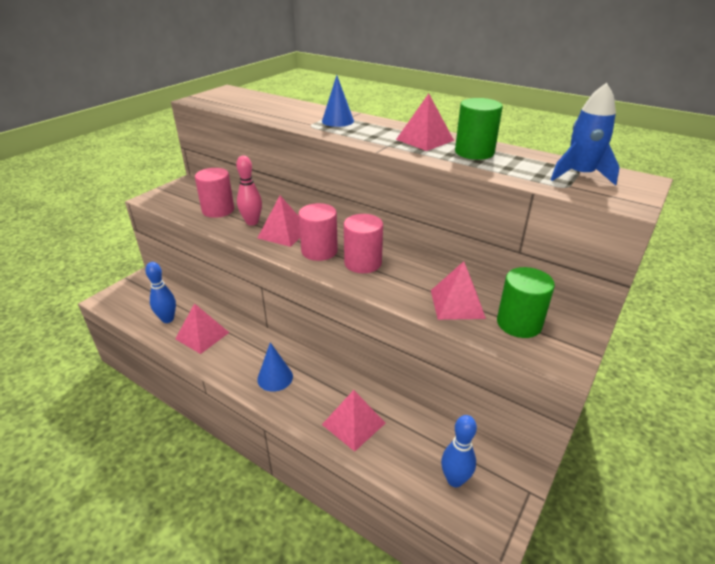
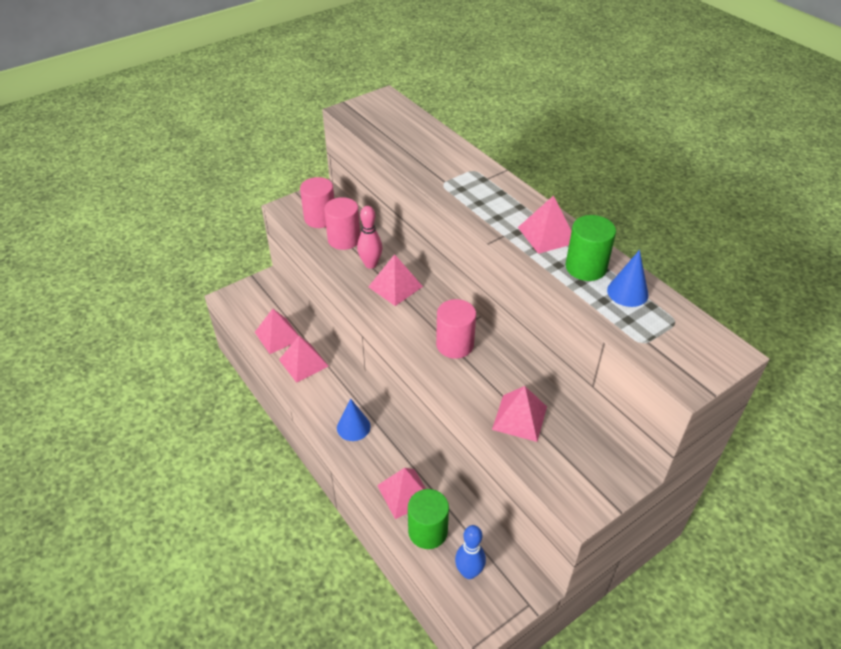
camera: 20 degrees right, 10 degrees up
(167, 319) = (278, 336): blue bowling pin -> pink pyramid
(319, 251) = (420, 319): pink cylinder -> pink cylinder (320, 218)
(337, 121) = (474, 181): blue cone -> blue cone (627, 292)
(519, 323) = (565, 456): green cylinder -> green cylinder (428, 531)
(580, 175) = (671, 329): blue rocket -> none

